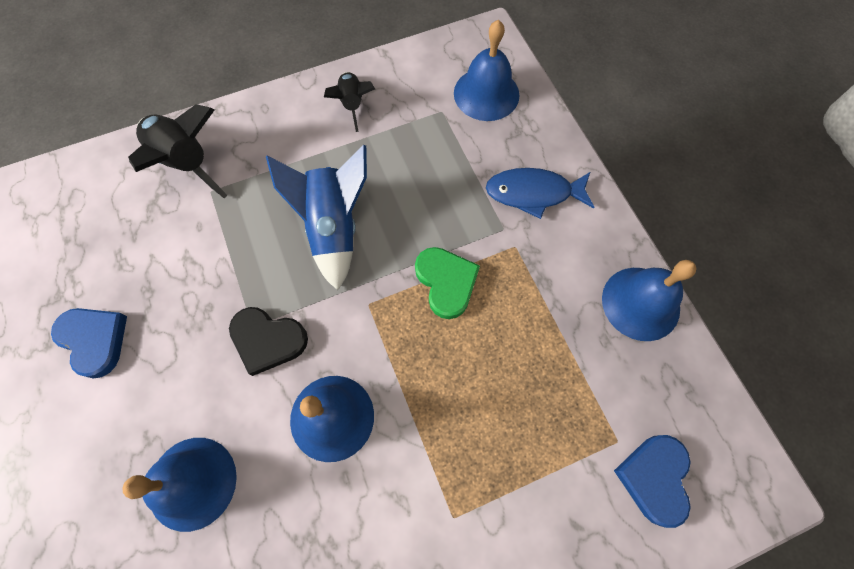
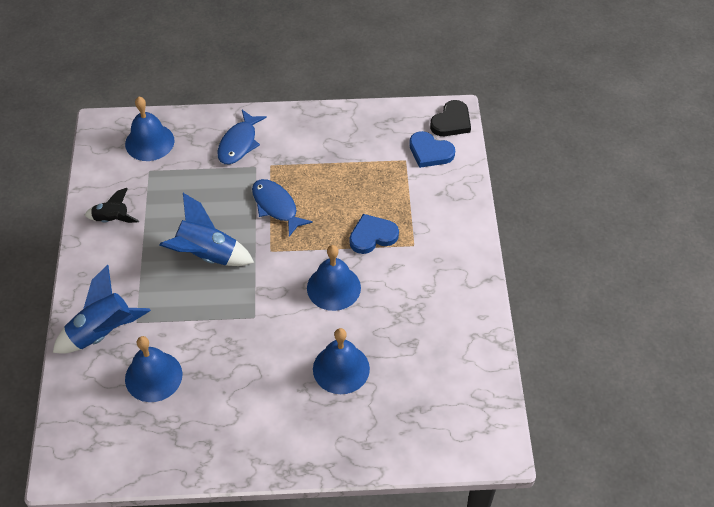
camera: 70 degrees left, 15 degrees down
(94, 340) = (219, 412): blue heart -> blue heart (372, 236)
(186, 163) = (103, 333): black rocket -> blue rocket
(268, 340) = (268, 310): black heart -> black heart (451, 122)
(446, 282) = (276, 206): green heart -> blue fish
(640, 303) = (335, 120): blue bell -> blue bell (153, 376)

